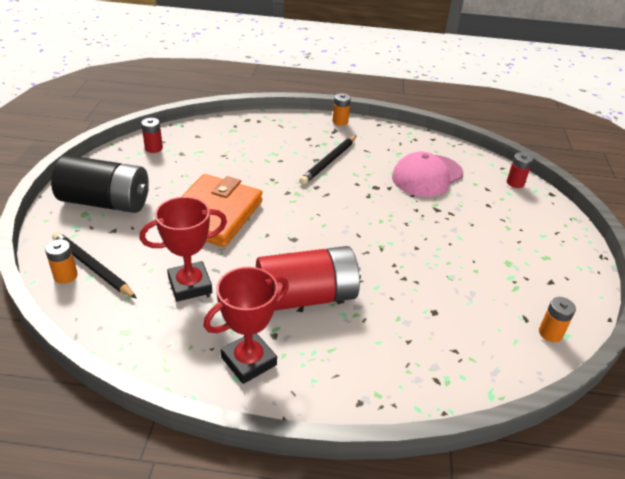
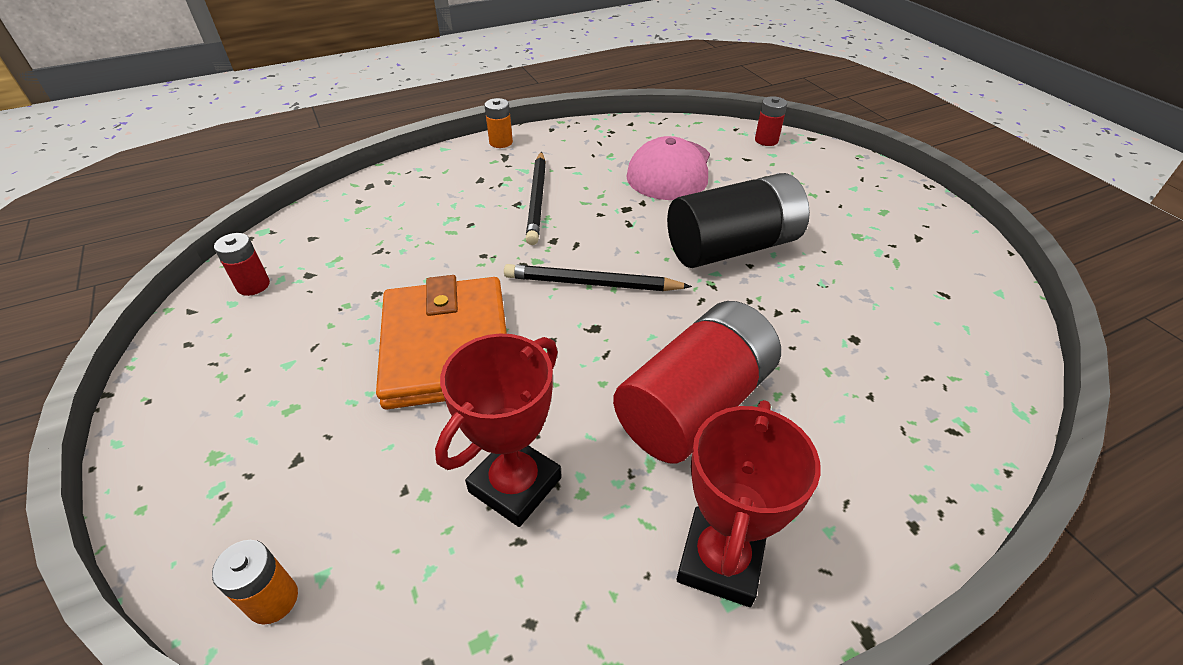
camera: 30 degrees left, 5 degrees up
(92, 267) = (314, 551): black pencil -> black pencil (591, 283)
(106, 202) = (240, 415): black battery -> black battery (732, 247)
(550, 333) = (985, 299): orange battery -> none

